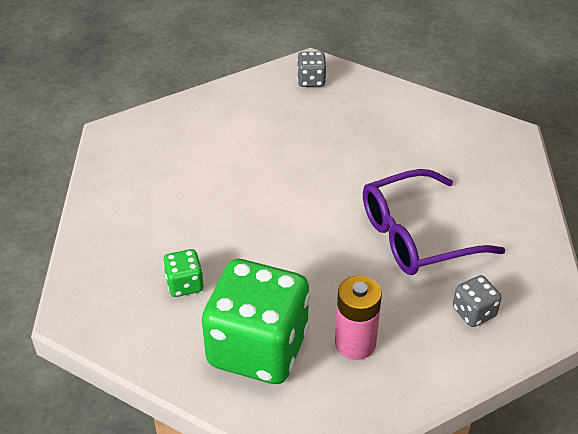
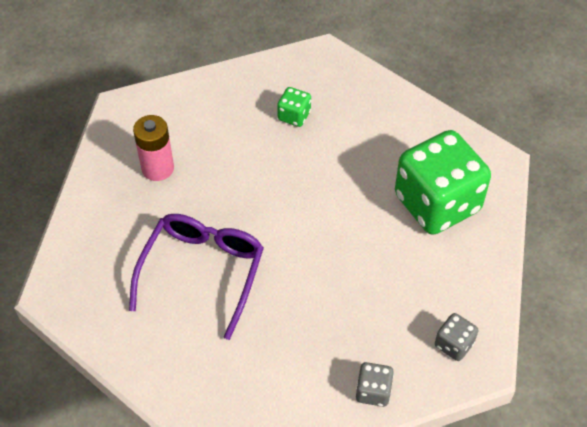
camera: 130 degrees right, 10 degrees up
(258, 348) = (206, 120): green dice -> green dice (437, 203)
(474, 312) = (108, 249): grey dice -> grey dice (373, 391)

